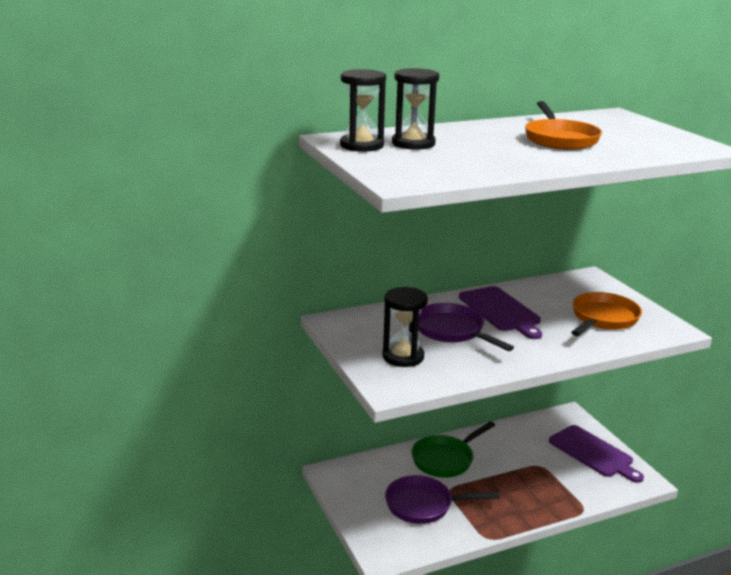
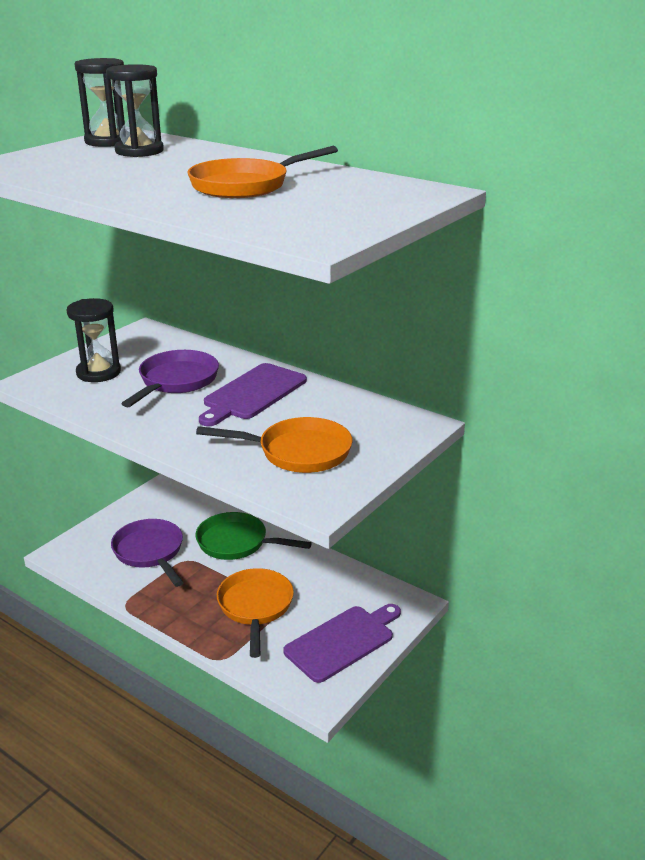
camera: 60 degrees right, 5 degrees up
(533, 476) = (255, 607): none -> orange pan
(593, 453) = (342, 641): purple cutting board -> purple cutting board turned 150 degrees counterclockwise

